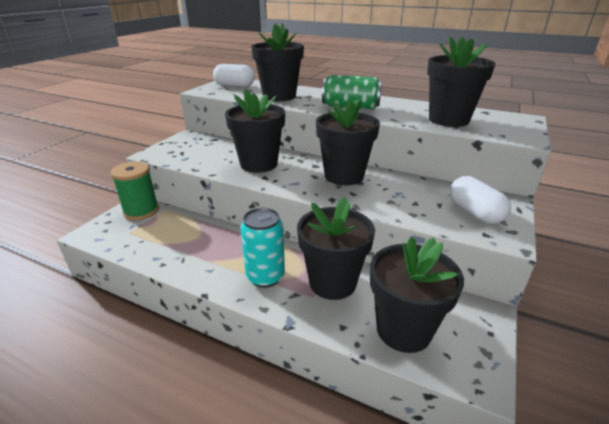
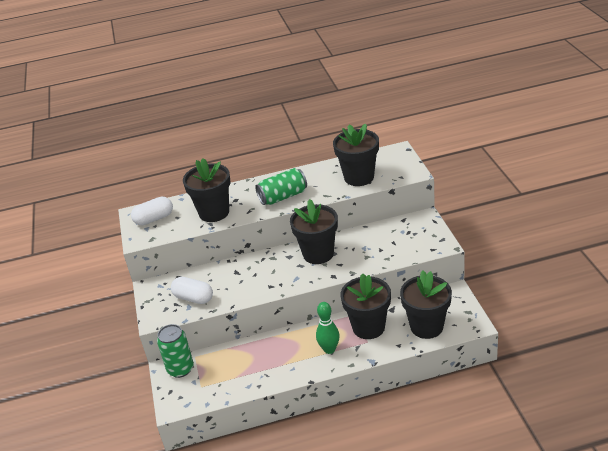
camera: 35 degrees left, 5 degrees up
(141, 211) = (180, 369): green spool -> green can
(259, 164) = (250, 278): black flower pot -> none
(265, 277) = (329, 349): turquoise can -> green bowling pin
(475, 212) = (415, 237): white capsule -> white capsule (193, 298)

